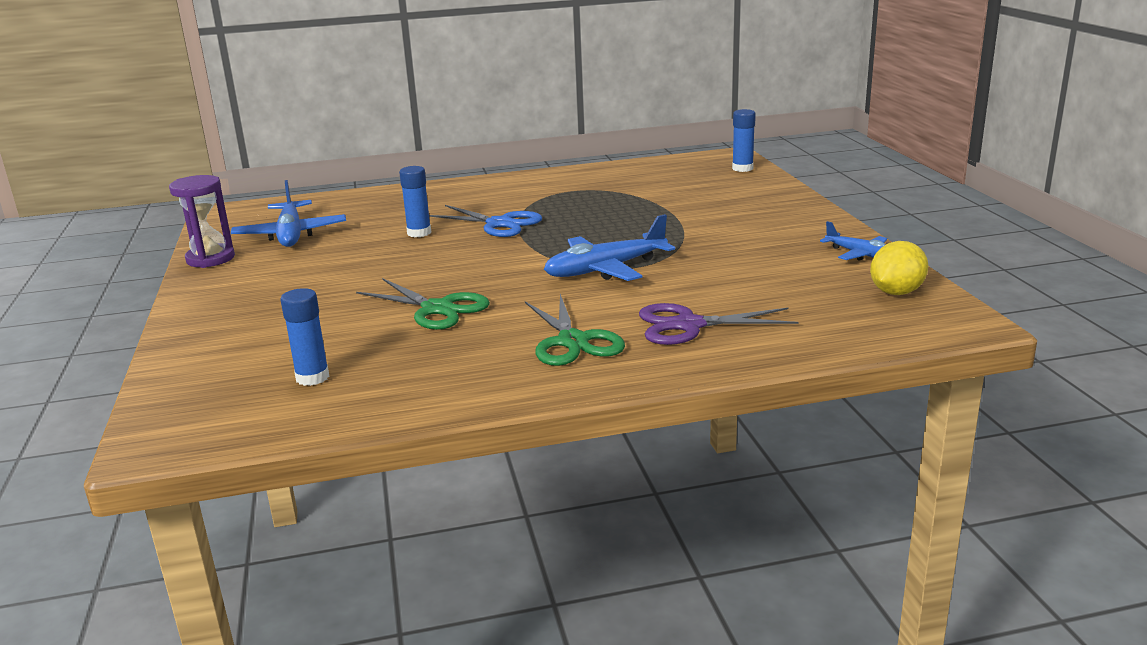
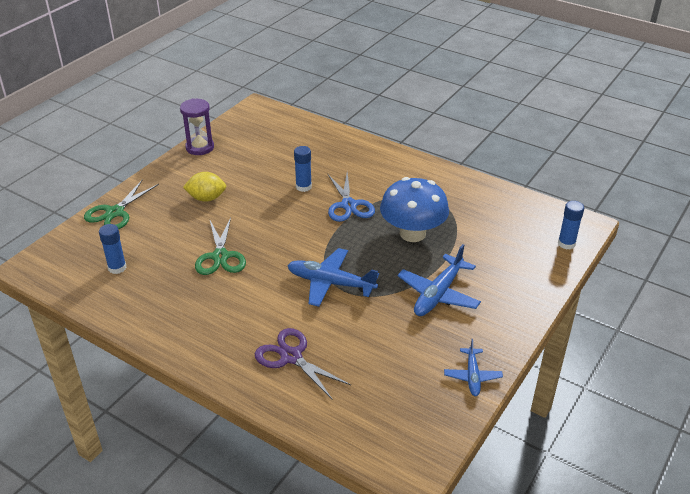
camera: 45 degrees right, 15 degrees up
(291, 235) = (253, 149): blue plane -> blue plane (438, 294)
(572, 341) = (230, 326): green scissors -> green scissors (115, 212)
(605, 213) = (412, 233): none -> blue mushroom
(896, 292) = (427, 420): yellow lemon -> yellow lemon (206, 198)

